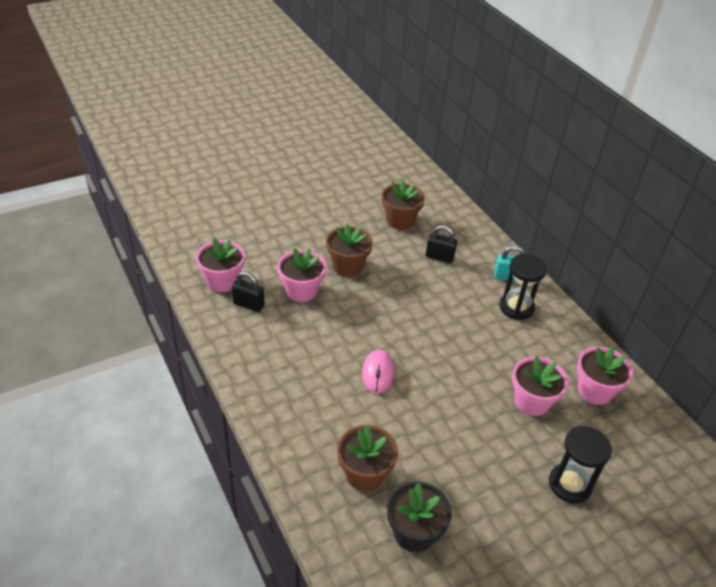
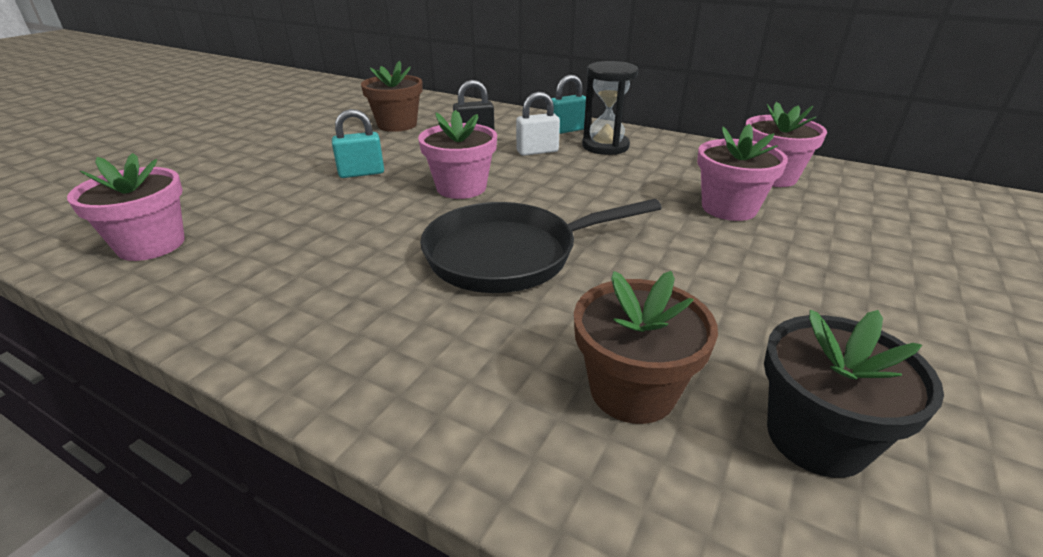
camera: 30 degrees left, 10 degrees down
(248, 304) = (221, 255): black padlock -> none
(301, 291) = (308, 213): pink flower pot -> pink flower pot (461, 187)
(347, 266) = (361, 173): brown flower pot -> turquoise padlock
(377, 373) = (510, 255): pink mouse -> black pan
(466, 292) = (537, 151): none -> white padlock
(569, 484) = (885, 263): black hourglass -> none

